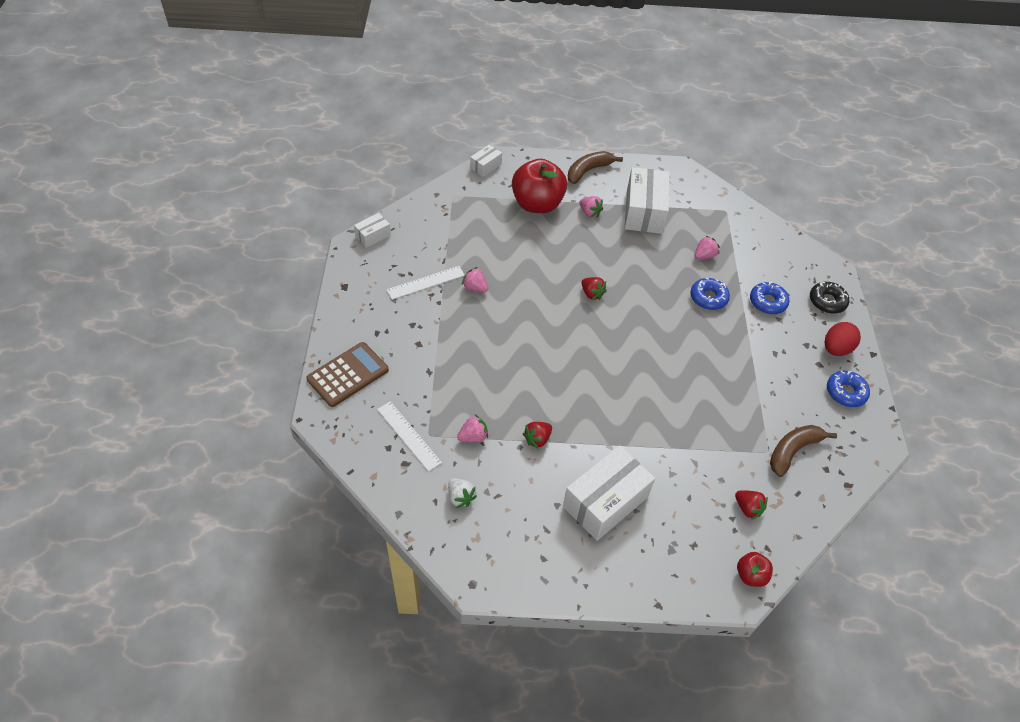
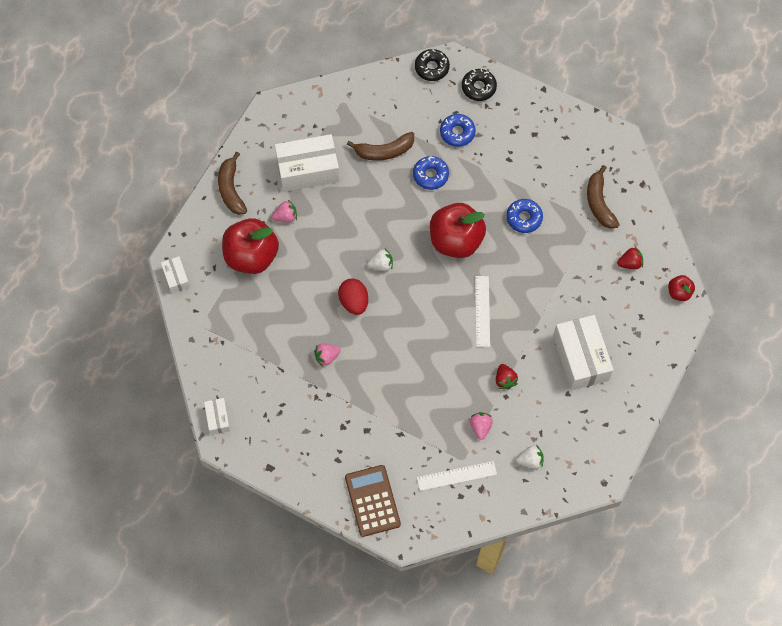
camera: 60 degrees left, 15 degrees up
(426, 282) = (300, 396): white ruler -> white ruler (482, 311)
(592, 294) = (381, 265): red strawberry -> white strawberry
(644, 211) = (308, 170): white box -> white box turned 45 degrees counterclockwise
(657, 342) = (456, 240): none -> red apple
(704, 256) = (384, 151): pink strawberry -> brown banana
(814, 260) = (432, 68): none -> black donut
(836, 349) = (526, 112): red egg -> red egg (354, 302)
(845, 392) = (568, 133): blue donut -> blue donut (524, 218)

